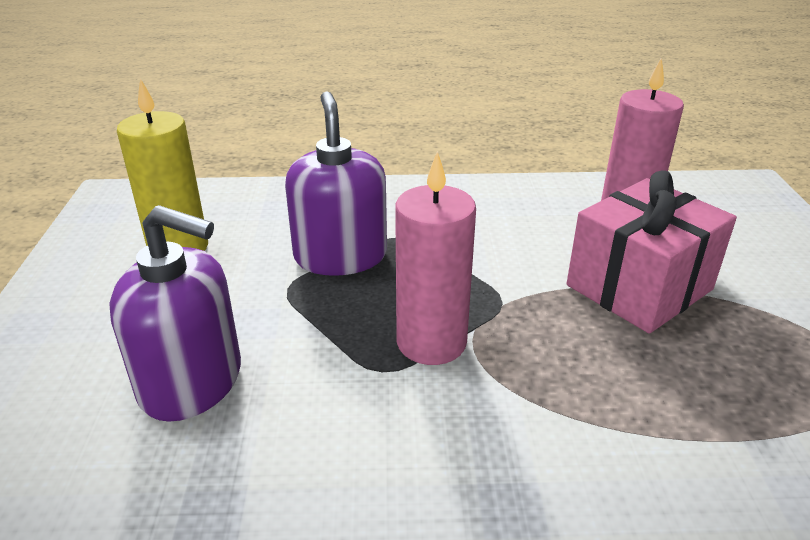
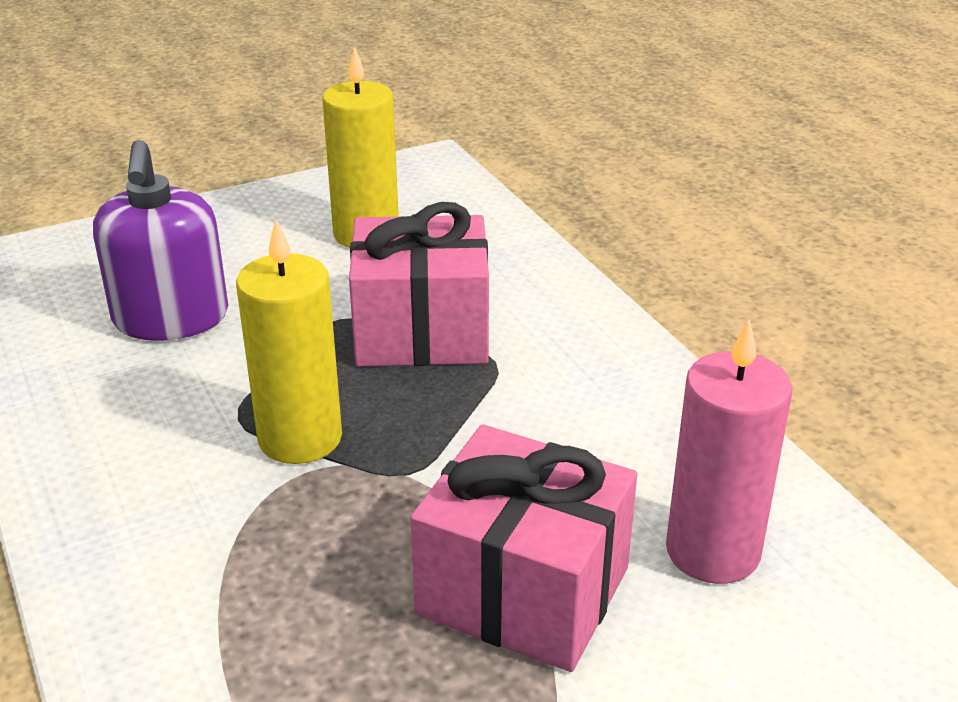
camera: 65 degrees right, 0 degrees up
(340, 256) = (421, 332): purple soap dispenser -> pink gift
(431, 342) = (300, 438): pink candle -> yellow candle

